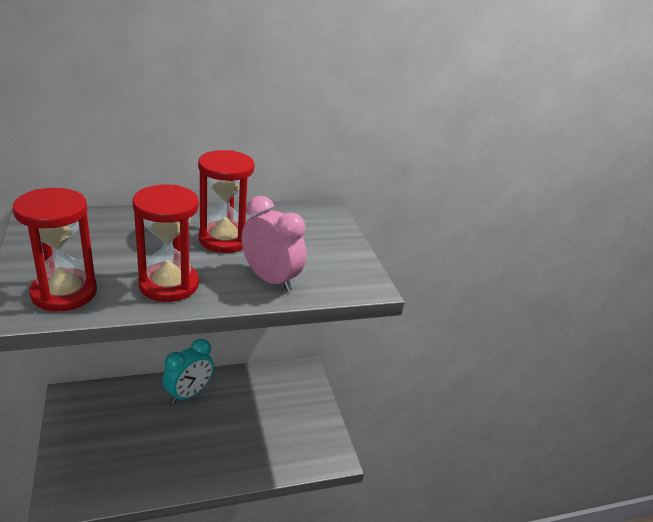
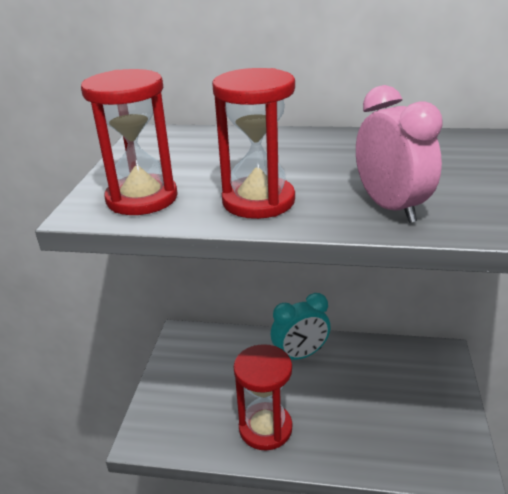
camera: 30 degrees right, 0 degrees up
(224, 239) = (342, 161): red hourglass -> red hourglass (265, 428)

